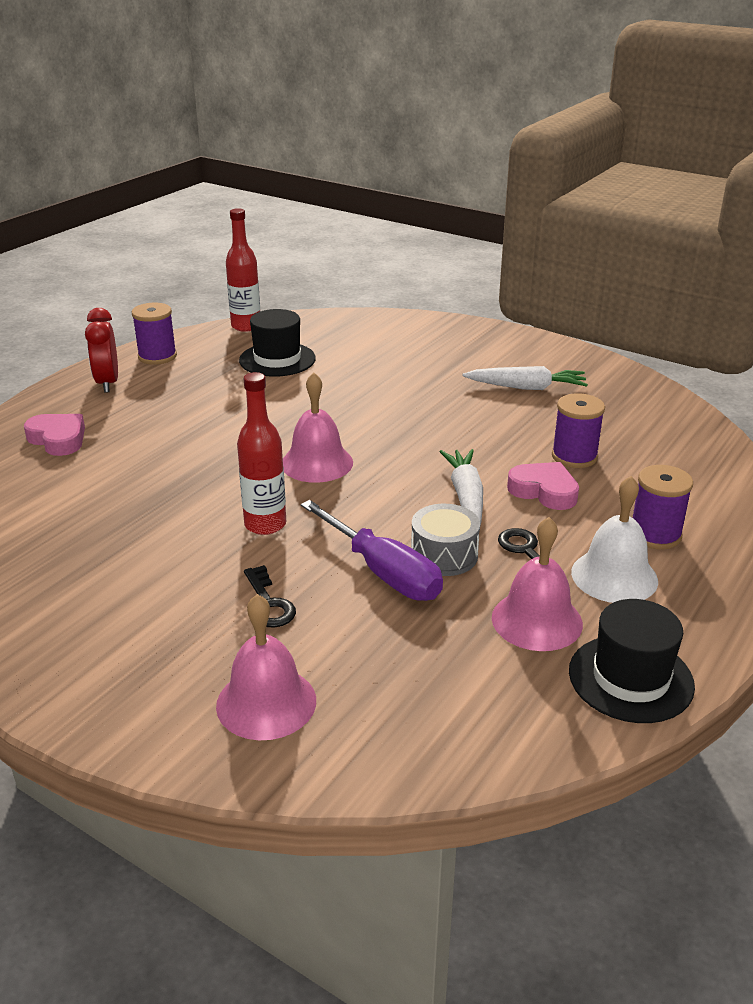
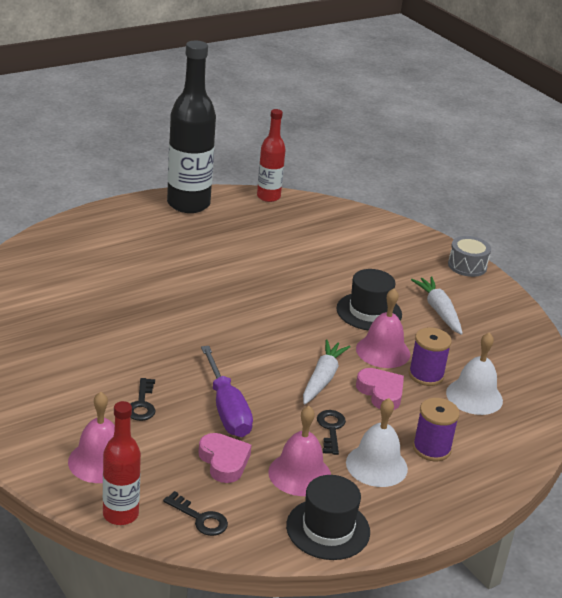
camera: 20 degrees right, 0 degrees up
(58, 439) = (84, 249): pink heart -> pink heart (224, 461)
(107, 383) = (141, 216): red clock -> none
(157, 356) = (188, 204): purple spool -> black bottle
(265, 524) = (175, 353): red bottle -> red bottle (120, 514)
(277, 359) = (271, 232): black hat -> black hat (369, 312)
(317, 463) = (240, 321): pink bell -> pink bell (383, 351)
(444, 555) = (275, 412): grey drum -> grey drum (467, 266)
(462, 730) = (200, 518): none -> black key
(526, 387) = (438, 311): white carrot -> white carrot turned 135 degrees counterclockwise
(644, 462) = (474, 396): none -> white bell

